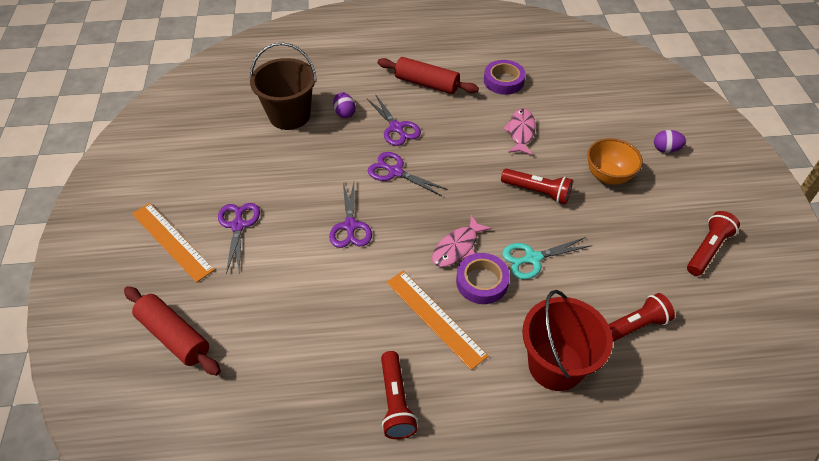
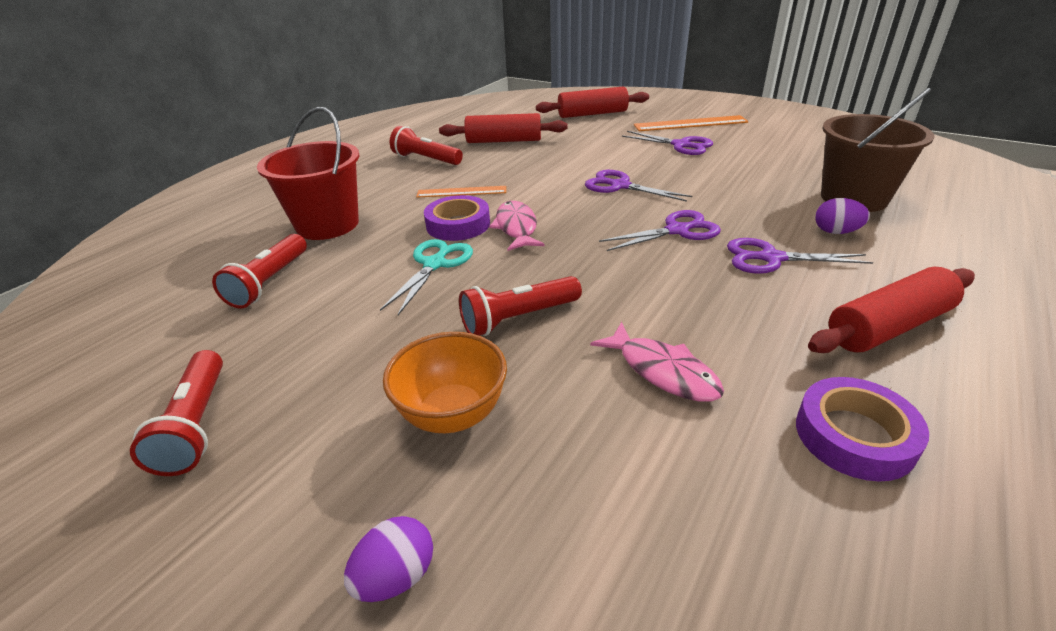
camera: 130 degrees right, 15 degrees down
(305, 367) = (504, 141): none -> red rolling pin
(435, 318) = (461, 192): orange ruler -> orange ruler, size x0.65

